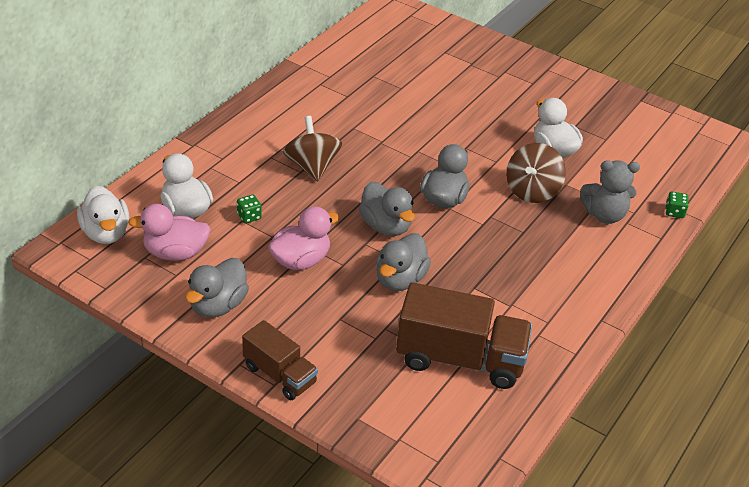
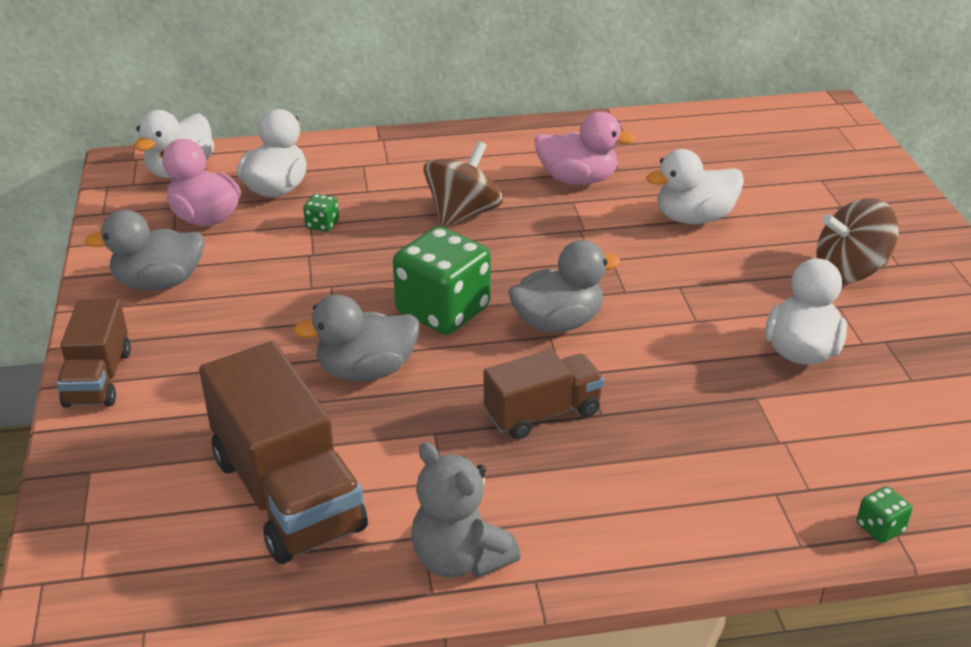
camera: 50 degrees right, 5 degrees down
(301, 260) = (300, 291): pink duck -> pink duck (577, 179)
(386, 226) = (443, 311): grey duck -> green dice
(421, 105) = (694, 218): none -> white duck
(502, 247) = (542, 413): none -> brown truck
(532, 191) = (691, 377): brown spinning top -> brown spinning top (850, 271)
(604, 215) = (754, 464): grey teddy bear -> grey teddy bear (460, 559)

